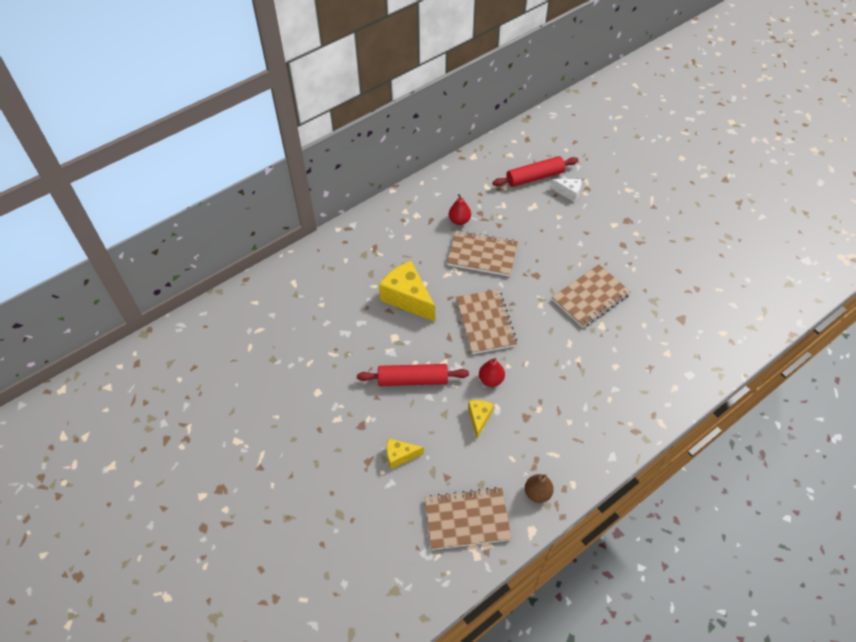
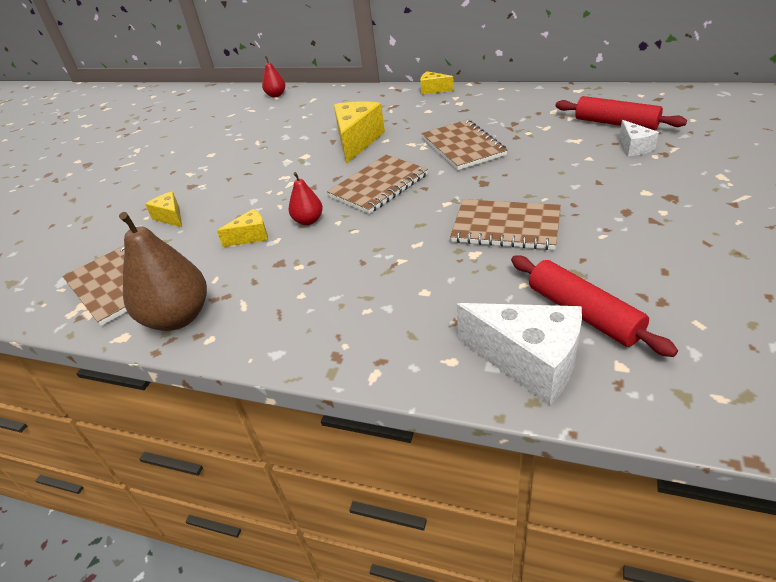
camera: 60 degrees right, 15 degrees down
(376, 213) = (433, 90): none -> yellow cheese
(413, 379) = (265, 184): red rolling pin -> red rolling pin (583, 313)
(459, 220) = (486, 119): red pear -> red pear (276, 95)
(537, 493) = (178, 317): brown pear -> brown pear, size x1.92
(697, 360) = (529, 362): none -> white cheese

